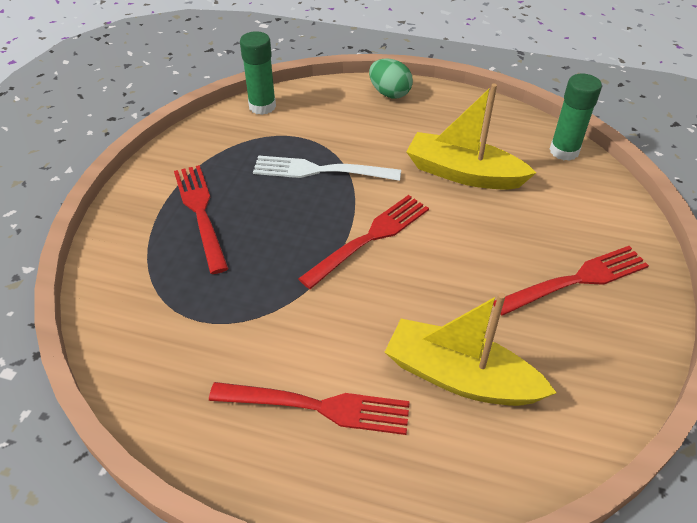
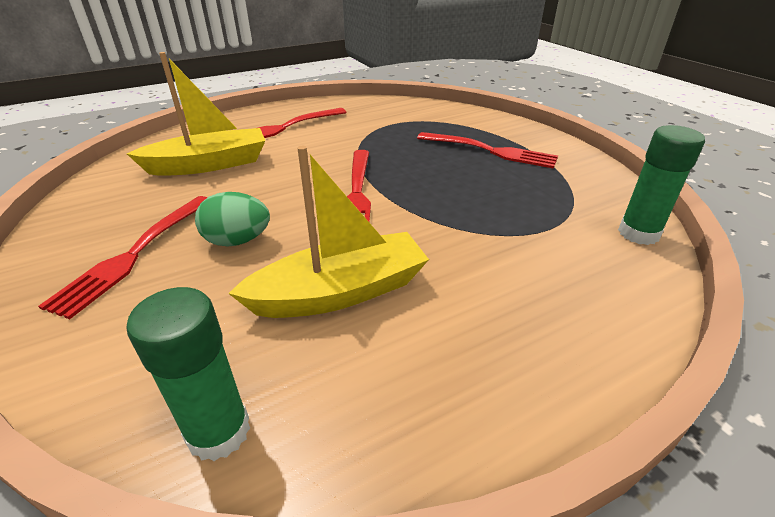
camera: 135 degrees right, 10 degrees down
(320, 170) = (474, 213): white fork -> none
(389, 93) = (584, 350): green egg -> green egg (237, 241)

